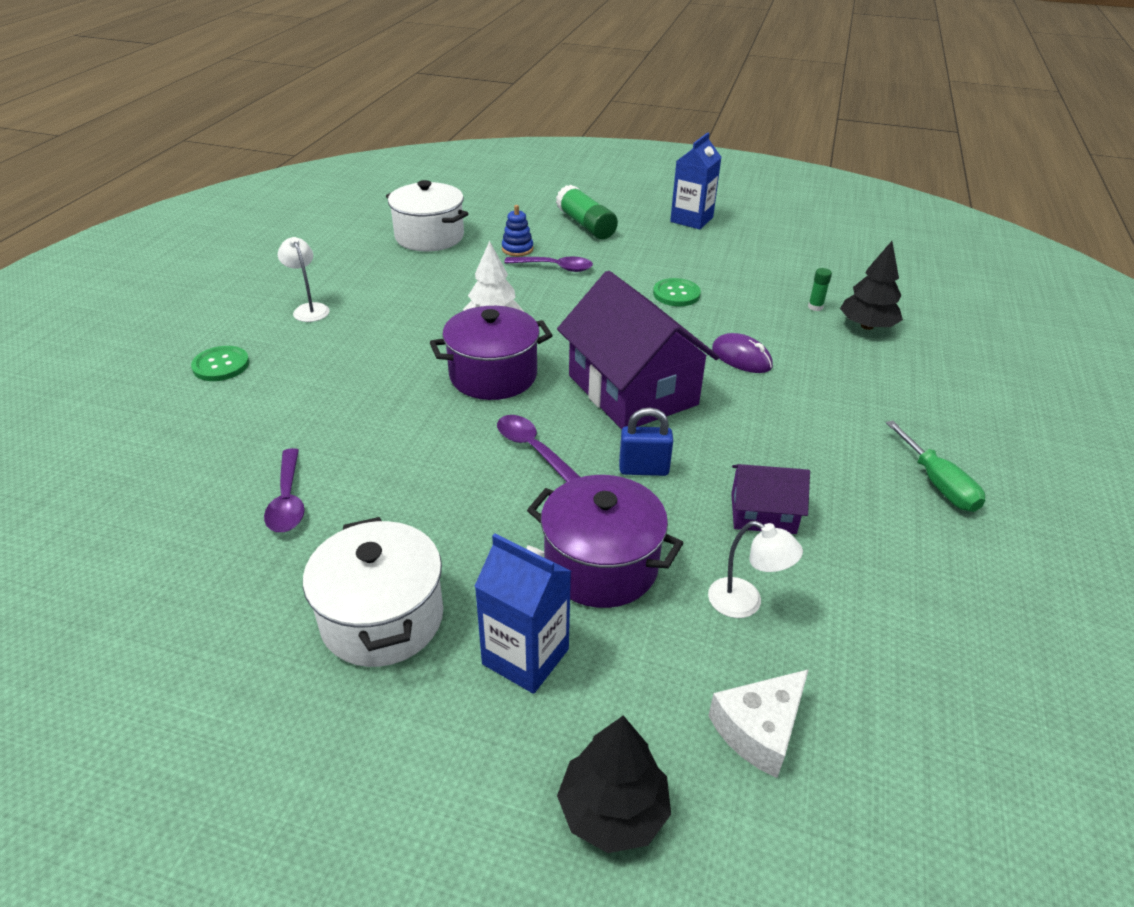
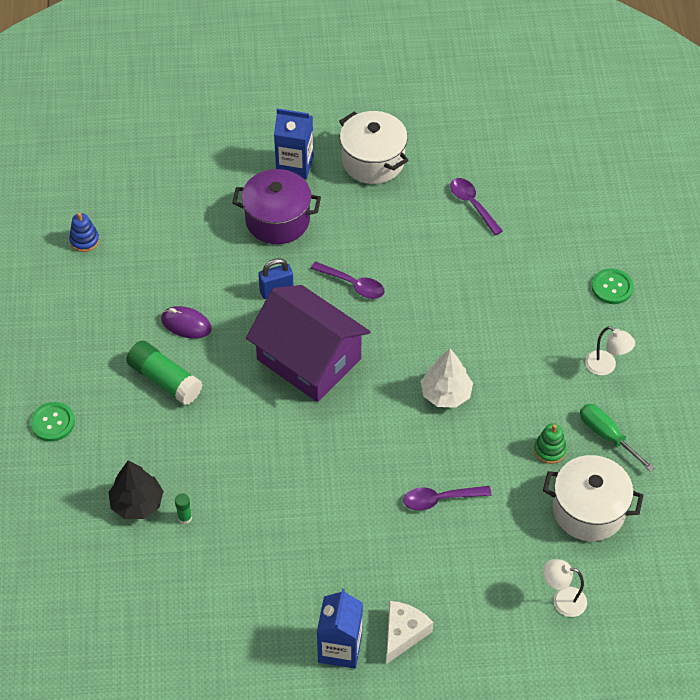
camera: 160 degrees right, 15 degrees up
(426, 272) = (549, 450): none -> green stacking toy
(493, 375) = (415, 341): purple pot -> none
(517, 249) = (491, 519): blue stacking toy -> blue stacking toy (84, 240)
(586, 225) = (448, 593): green glue stick -> green glue stick (165, 380)
(613, 810) = (232, 121): black tree -> none
(676, 294) = (313, 495): green button -> green button (53, 423)
(741, 358) = (237, 423): purple mouse -> purple mouse (186, 324)
(745, 603) = (195, 222): white lamp -> white lamp (562, 600)
(759, 729) = (178, 167): white cheese -> white cheese (403, 633)
(763, 513) = (195, 281): purple house -> none
(937, 484) = (87, 338): green screwdriver -> green screwdriver (607, 435)

